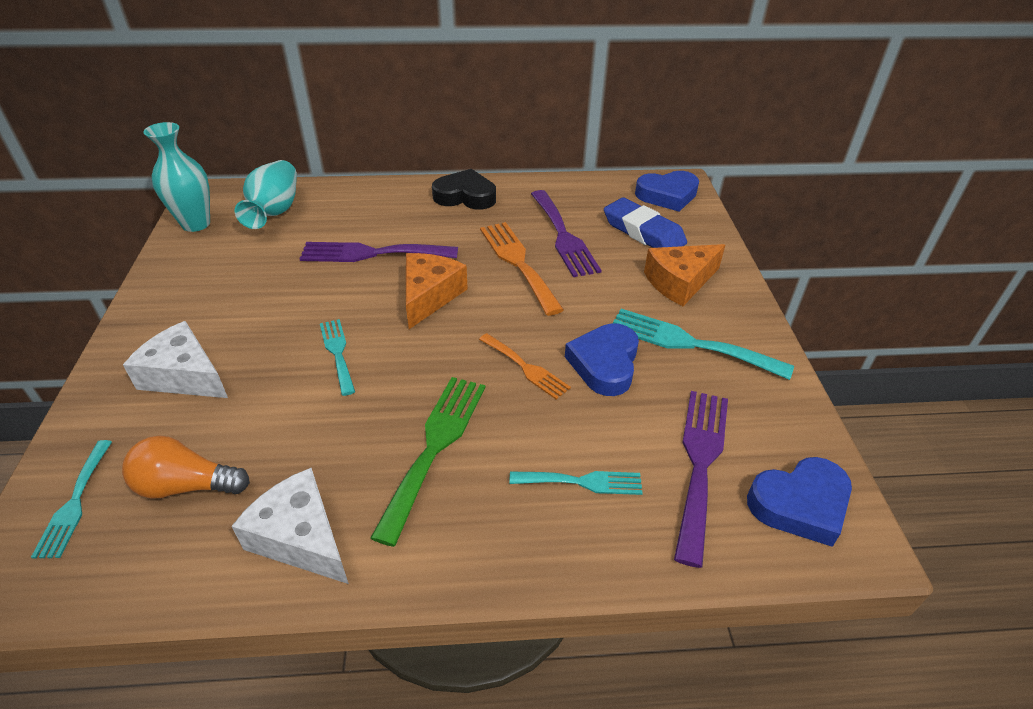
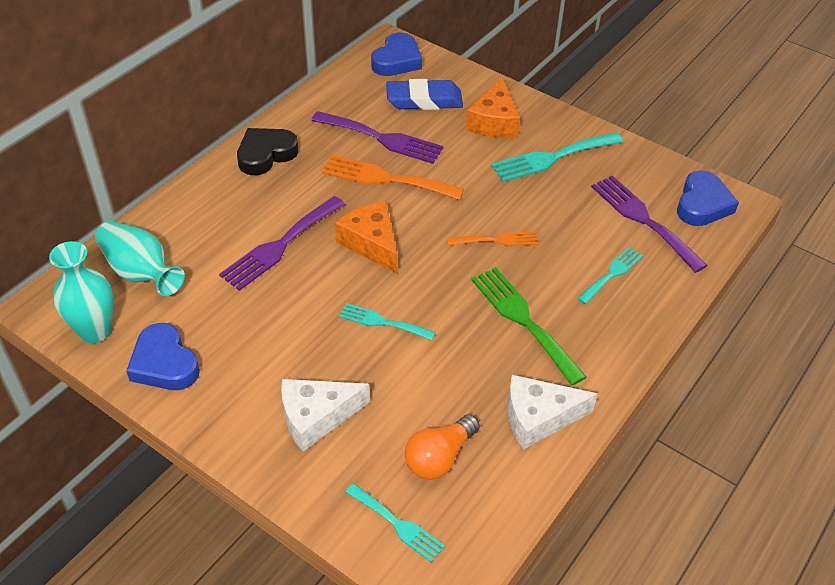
camera: 50 degrees left, 5 degrees up
(604, 364) = (531, 204): blue heart -> blue heart (164, 363)

